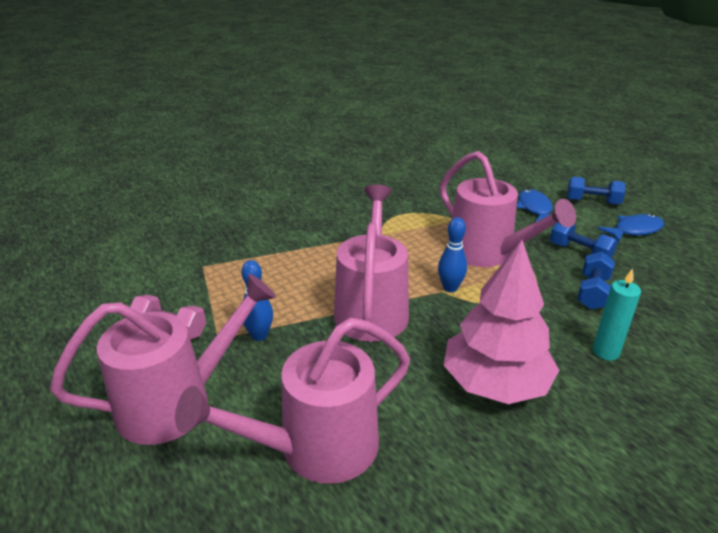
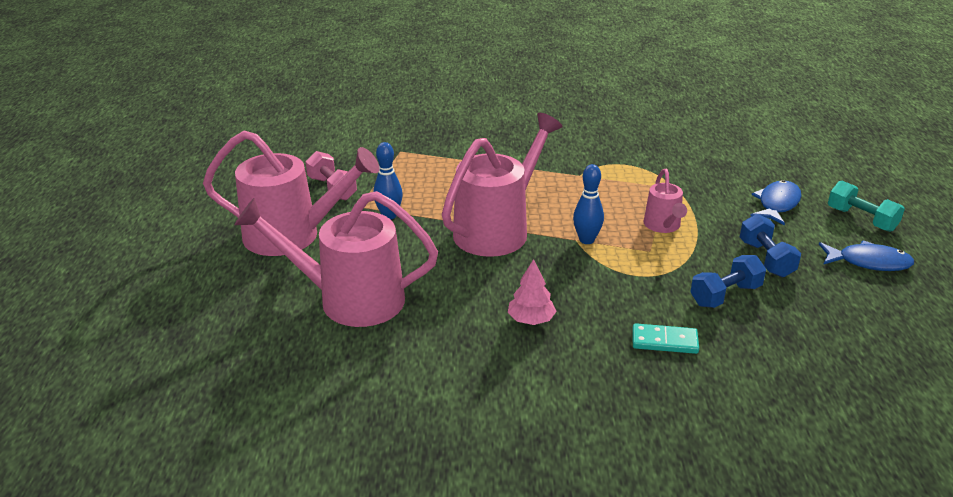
camera: 35 degrees right, 0 degrees up
(488, 254) = (663, 226): pink watering can -> pink watering can, size x0.50
(495, 383) = (531, 320): pink tree -> pink tree, size x0.45
(592, 201) = (861, 219): blue dumbbell -> turquoise dumbbell
(605, 352) = (664, 341): turquoise candle -> turquoise domino

